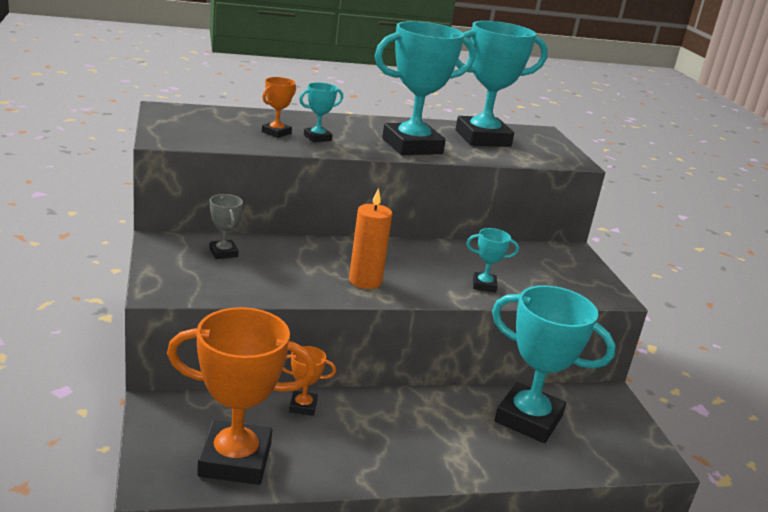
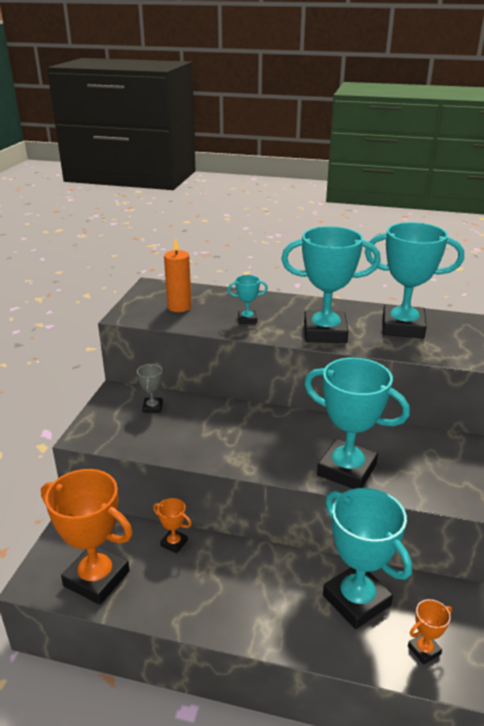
camera: 30 degrees right, 5 degrees up
(276, 133) = (217, 312): orange trophy -> orange trophy (424, 650)
(365, 281) = (243, 450): orange candle -> orange candle (179, 307)
(484, 285) = (347, 470): turquoise trophy -> turquoise trophy, size x2.25

